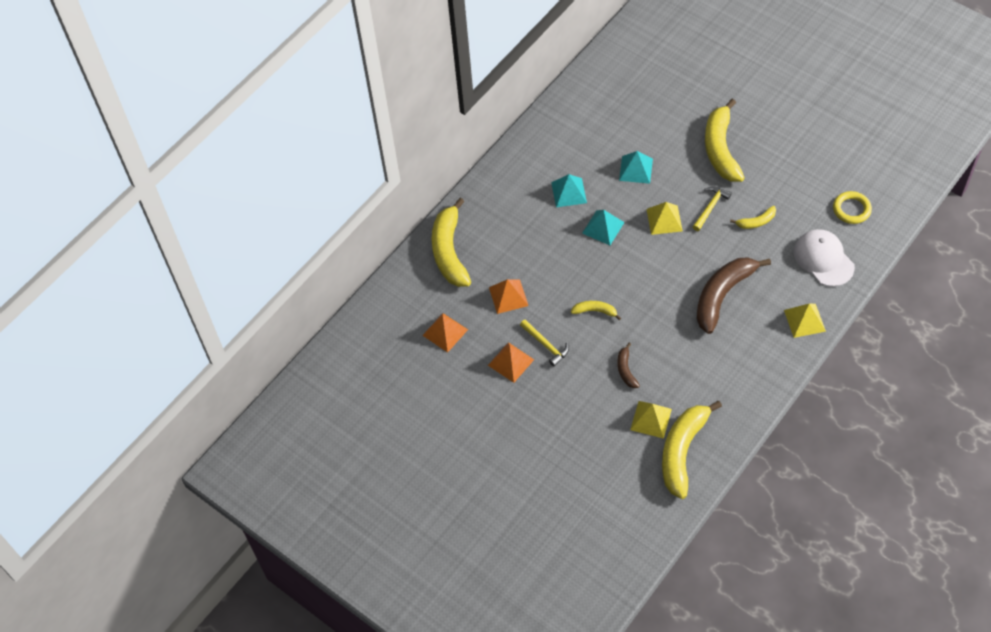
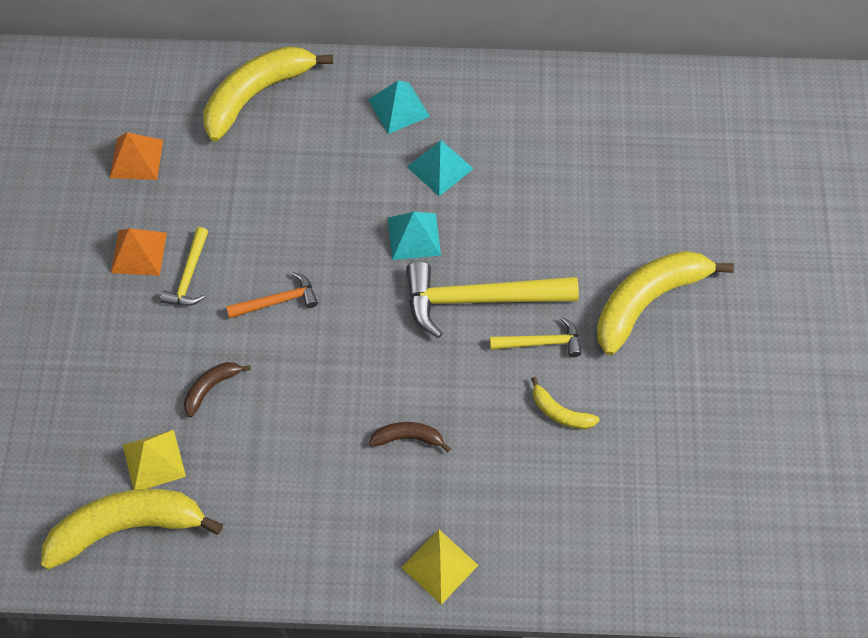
camera: 50 degrees right, 5 degrees up
(508, 296) = (234, 193): orange pyramid -> none
(595, 311) = (278, 301): yellow banana -> orange hammer
(635, 169) = (534, 220): turquoise pyramid -> turquoise pyramid (398, 108)
(664, 220) = (479, 299): yellow pyramid -> yellow hammer
(722, 295) = (408, 438): brown banana -> brown banana, size x0.47
(823, 259) = (562, 534): white cap -> none
(851, 209) = (676, 525): yellow ring -> none

